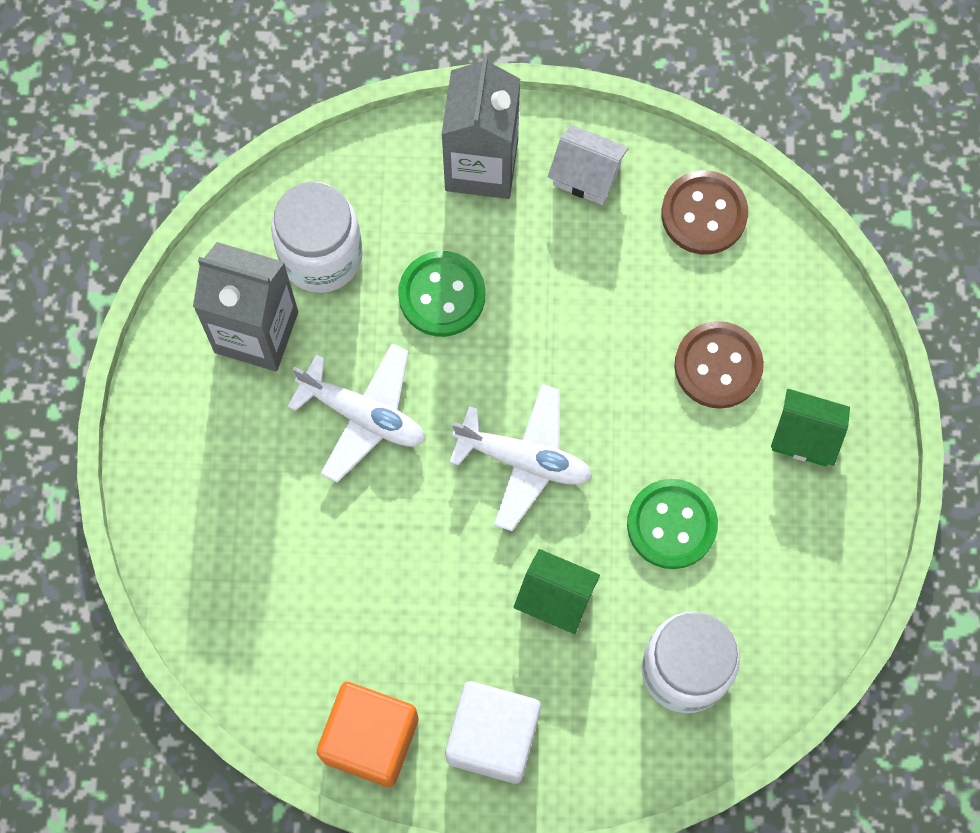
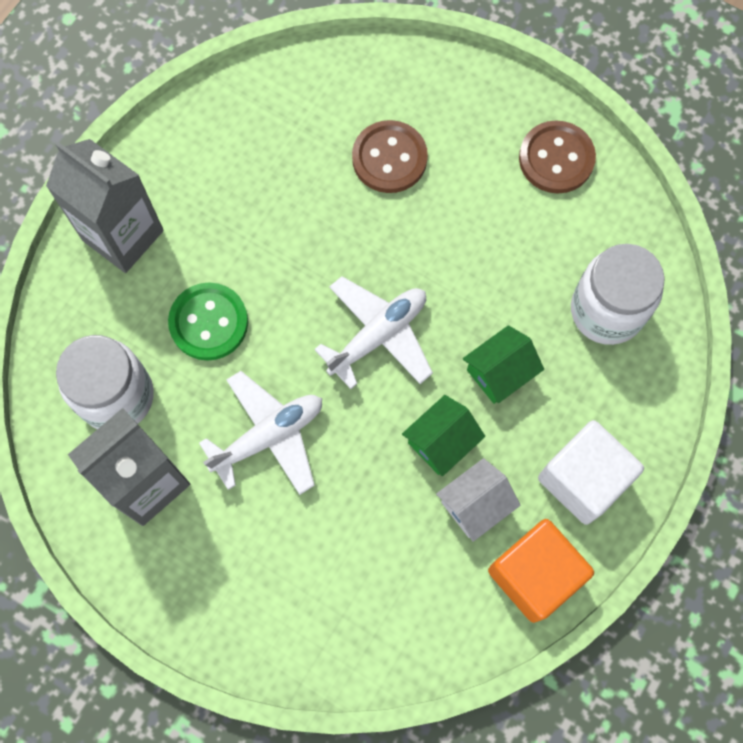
camera: 60 degrees left, 0 degrees up
(586, 175) = (182, 165): white house -> white house (475, 504)
(671, 525) = (491, 258): green button -> none
(704, 214) = (266, 102): brown button -> brown button (556, 159)
(805, 436) = (478, 130): green house -> green house (441, 441)

